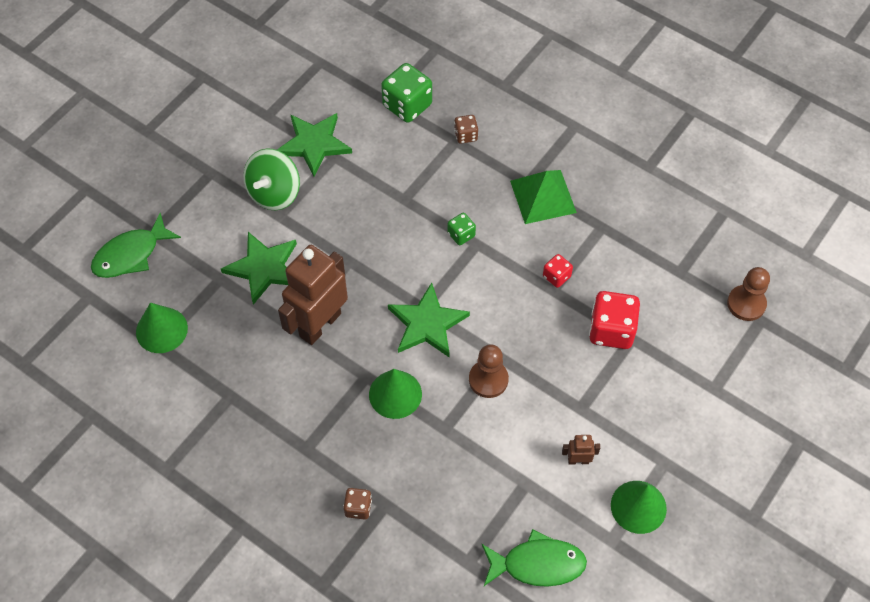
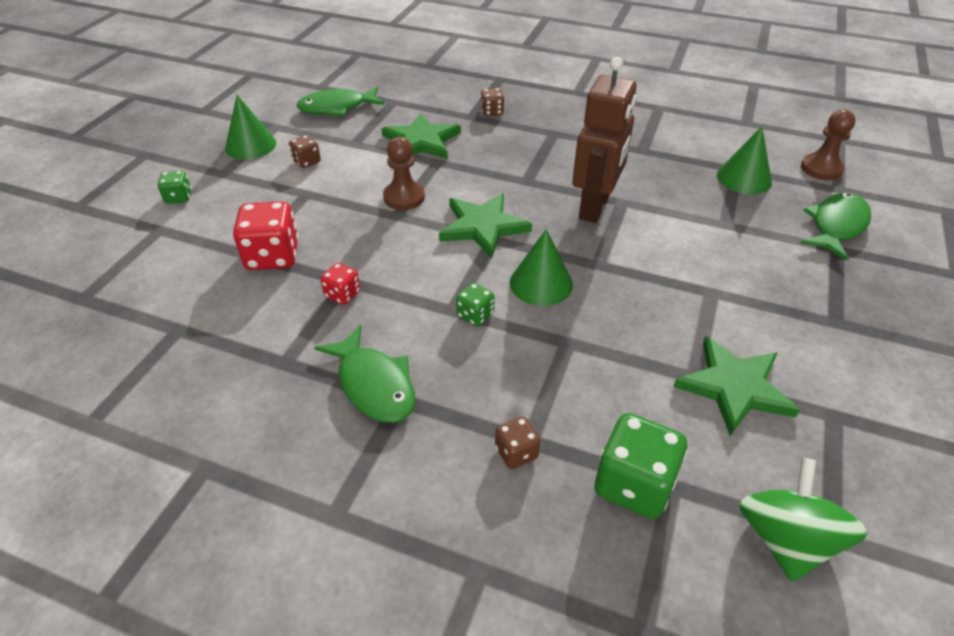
camera: 165 degrees right, 15 degrees down
(264, 268) = (687, 240): green star -> green star (421, 141)
(274, 193) = (737, 314): green spinning top -> green spinning top (785, 539)
(395, 394) = (492, 174): green cone -> green cone (541, 283)
(543, 196) = (374, 385): green pyramid -> green fish
(578, 460) = (307, 161): brown robot -> brown dice
(703, 431) = (178, 197): none -> green dice
(746, 304) = (95, 310): brown pawn -> brown pawn (821, 168)

